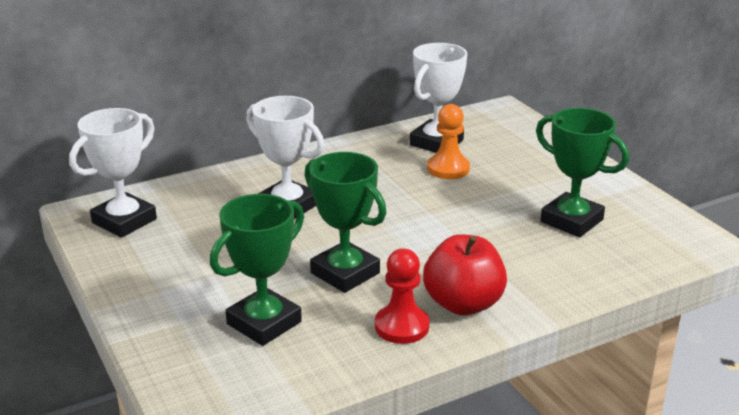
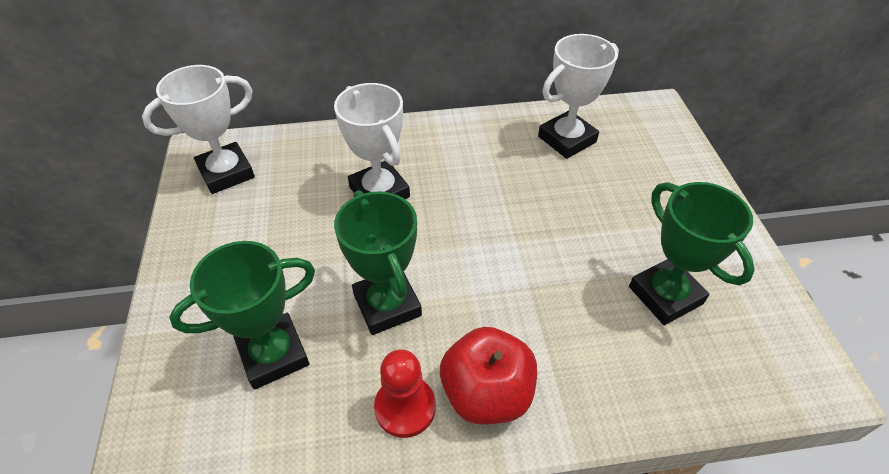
camera: 20 degrees right, 20 degrees up
(448, 169) = (562, 179): orange pawn -> none

